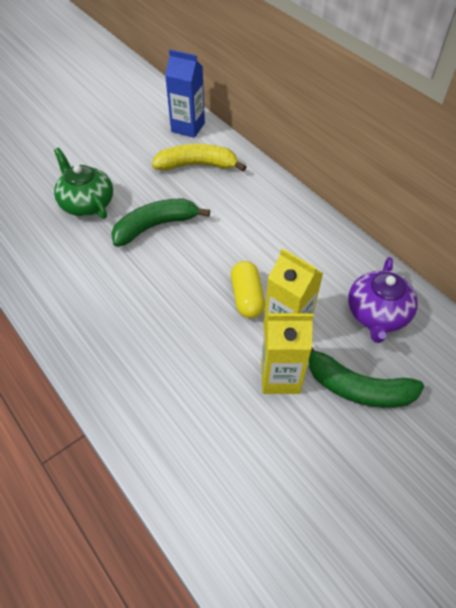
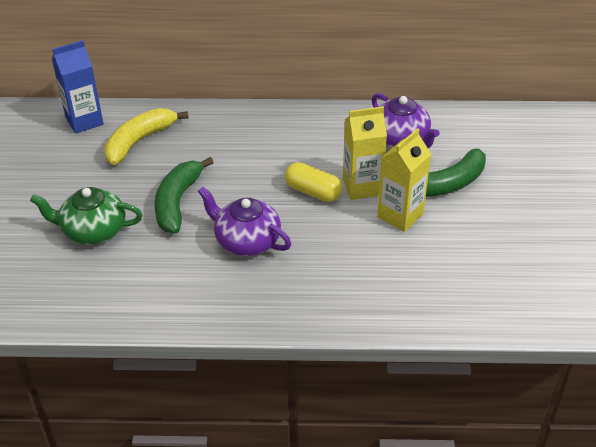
camera: 50 degrees left, 10 degrees down
(152, 292) = (246, 241): none -> purple teapot

